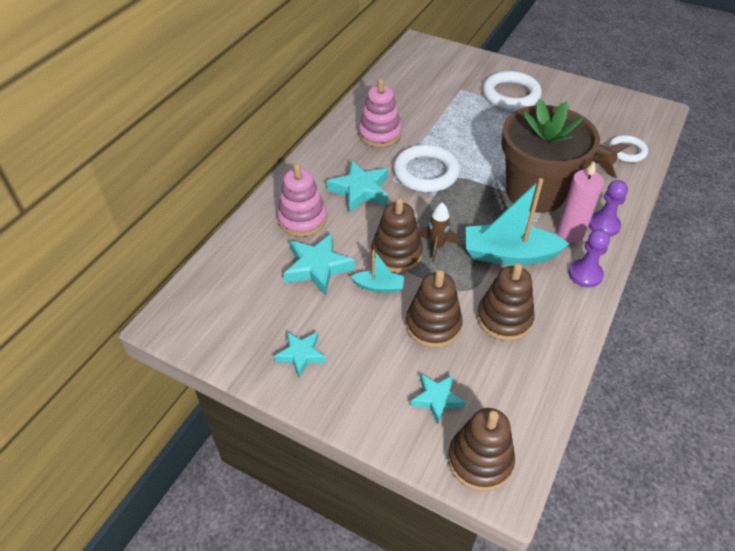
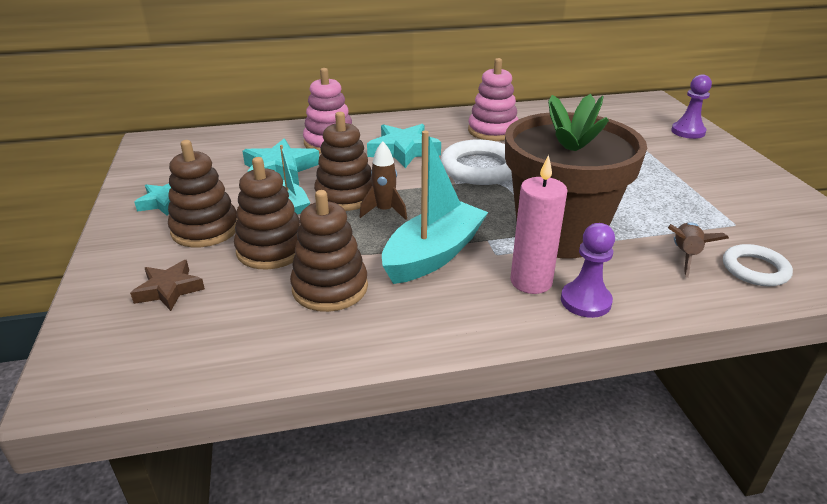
camera: 50 degrees right, 15 degrees down
(437, 399) = (169, 290): turquoise star -> brown star
(480, 460) = (99, 350): brown stacking toy -> brown stacking toy (205, 229)
(509, 254) = (433, 255): turquoise boat -> turquoise boat turned 75 degrees clockwise
(511, 95) = (685, 165): white ring -> none
(585, 274) = (476, 318): purple pawn -> purple pawn (688, 132)

